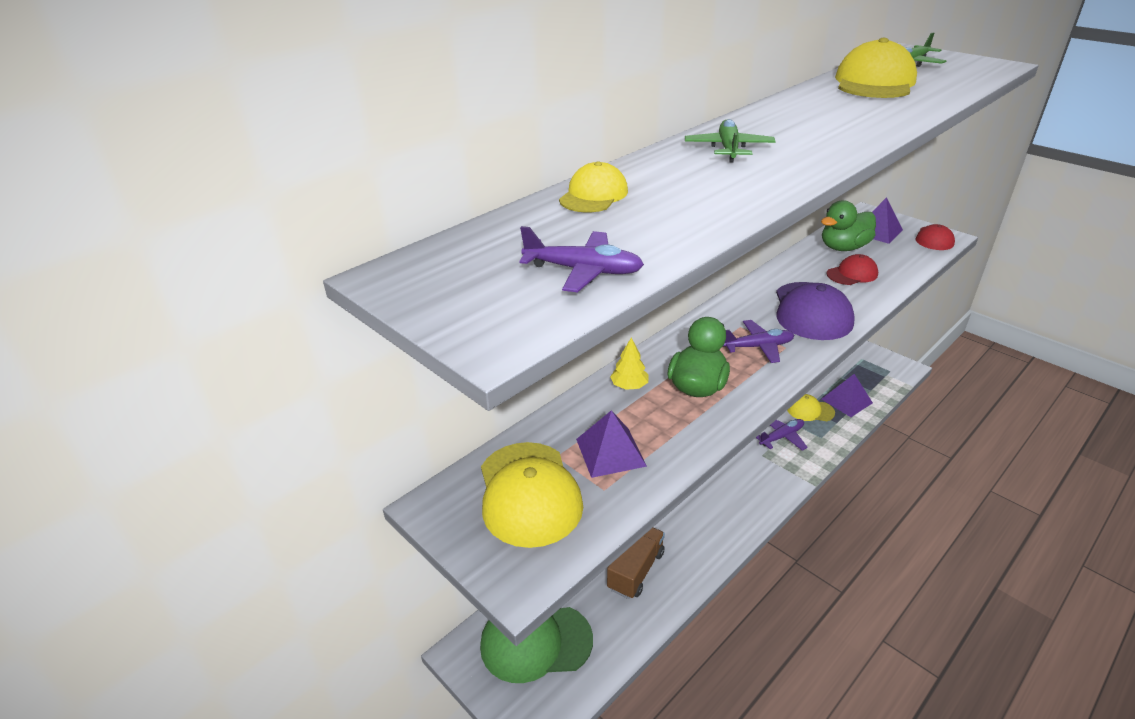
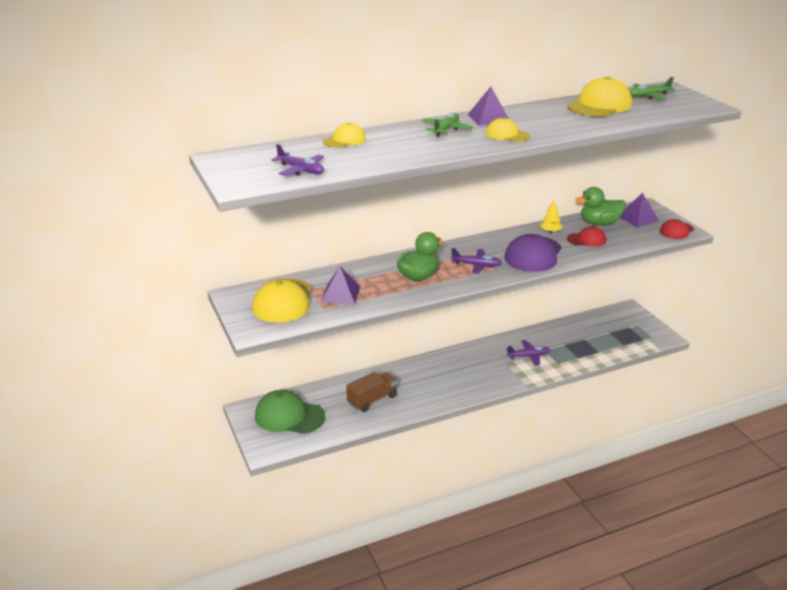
camera: 20 degrees right, 5 degrees down
(629, 386) = (378, 268): yellow tree -> yellow tree (550, 231)
(810, 410) = (564, 346): yellow cap -> yellow cap (507, 135)
(846, 401) = (598, 347): purple pyramid -> purple pyramid (488, 118)

